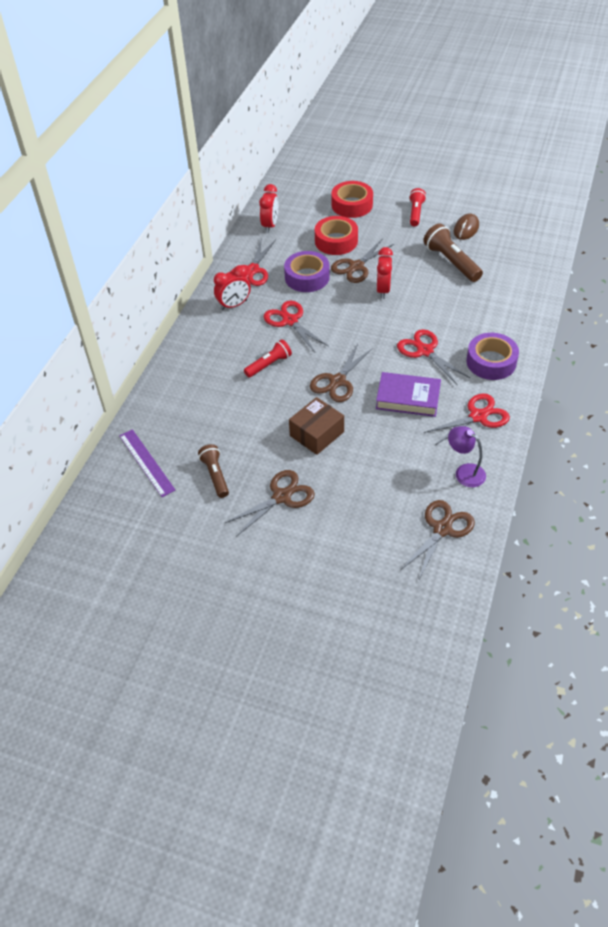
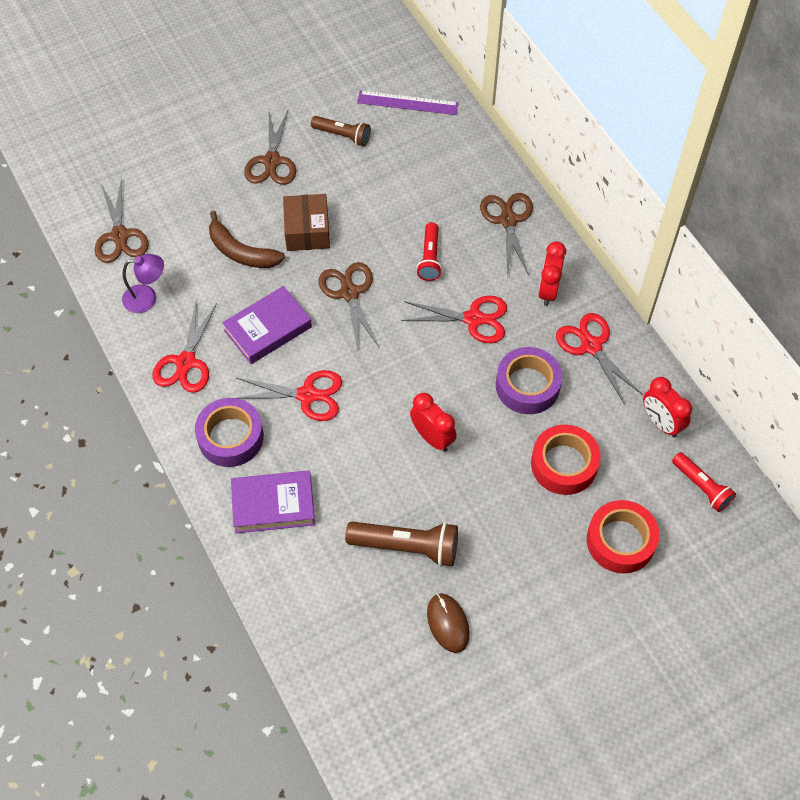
camera: 130 degrees right, 10 degrees up
(356, 267) = (497, 446): brown scissors -> brown scissors (508, 220)
(372, 454) = (241, 252): none -> brown banana
(415, 213) = (534, 597): red flashlight -> red flashlight (701, 487)
(500, 319) = (273, 505): none -> purple book

